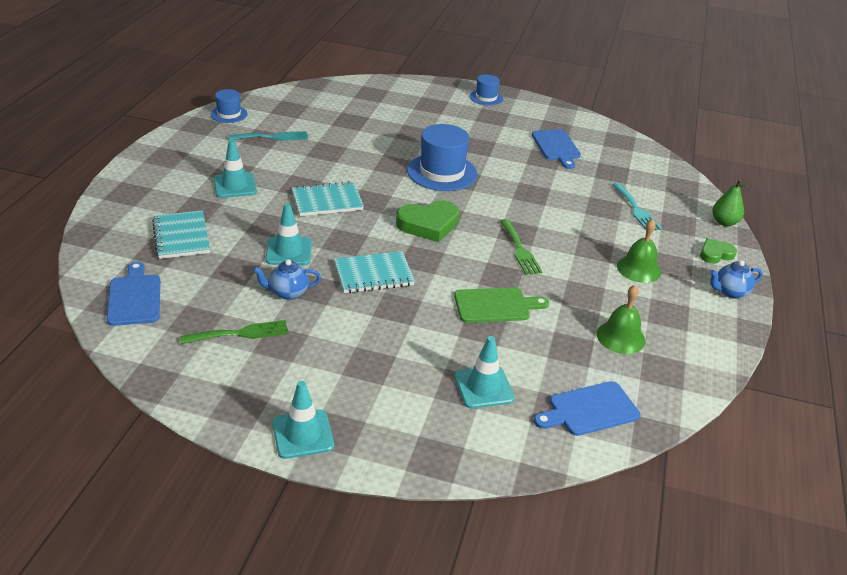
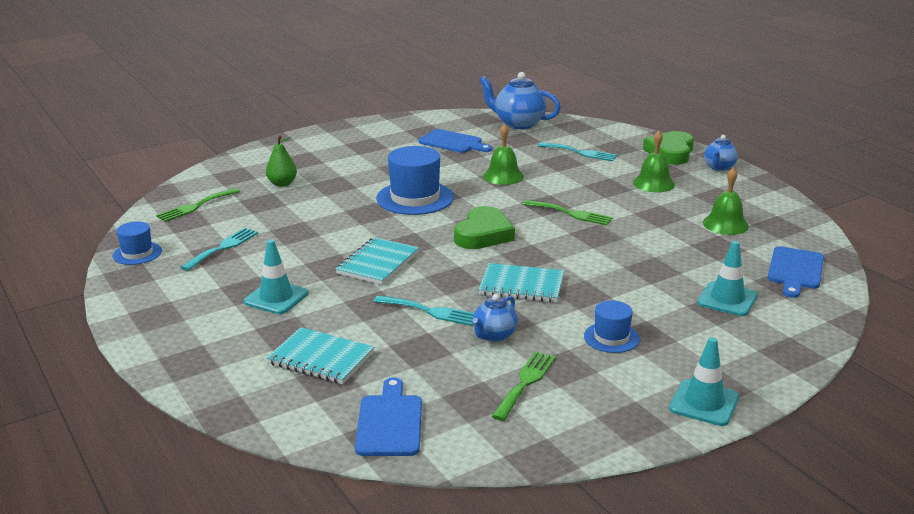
camera: 45 degrees left, 10 degrees down
(134, 297) = (389, 422): blue cutting board -> blue cutting board turned 60 degrees clockwise
(289, 251) = (430, 311): turquoise traffic cone -> turquoise fork
(312, 102) = (195, 206): none -> green fork
(373, 274) = (521, 285): turquoise notebook -> turquoise notebook turned 75 degrees clockwise
(486, 97) = (332, 136): blue hat -> blue hat (611, 337)
(495, 305) = (631, 253): green cutting board -> none
(535, 192) = (503, 176): none -> green bell
(639, 160) = (518, 124): none -> blue teapot
(715, 254) = (670, 152): green heart -> green heart, size x1.70
(724, 222) = (637, 133): green pear -> green pear (282, 184)

